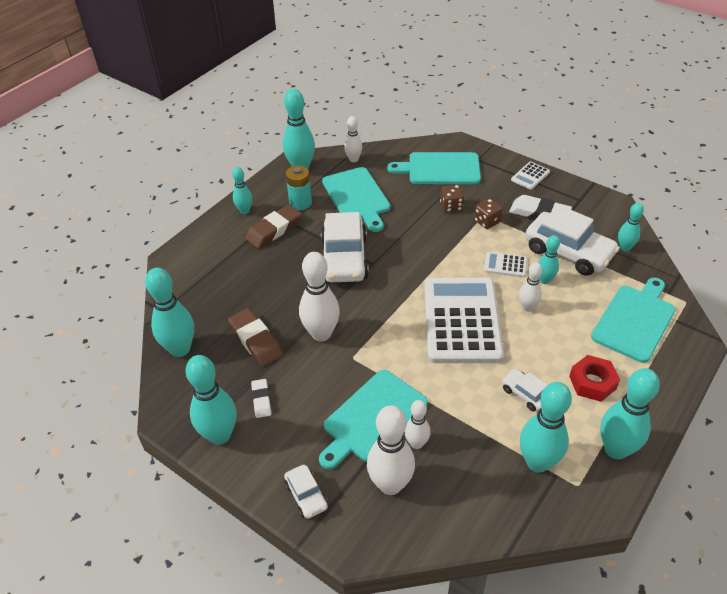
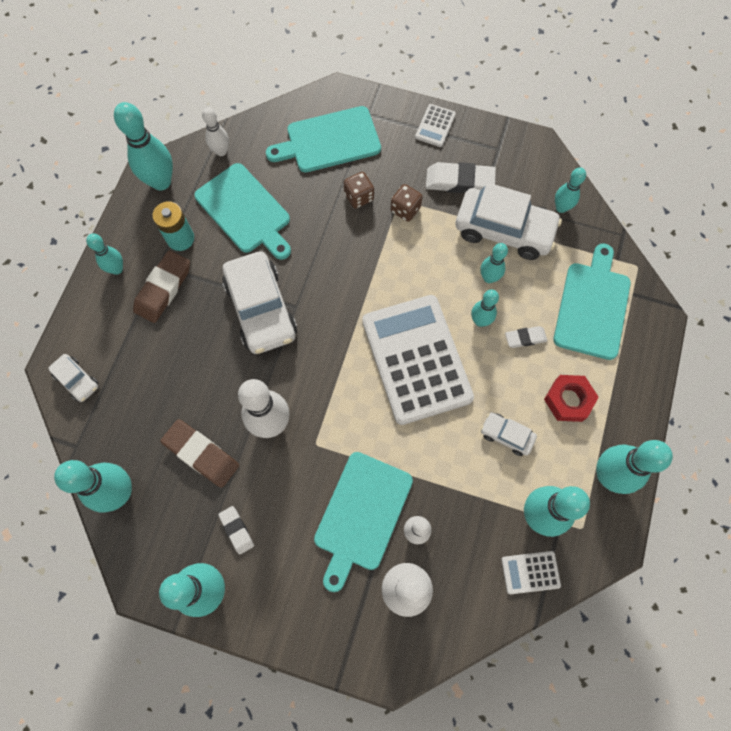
camera: 20 degrees left, 25 degrees up
(306, 495) = (325, 630): white car -> white car (77, 380)
(505, 265) = (442, 268): white calculator -> white calculator (530, 572)
(527, 307) = (480, 321): white bowling pin -> turquoise bowling pin
(565, 328) = (525, 338): none -> white eraser

